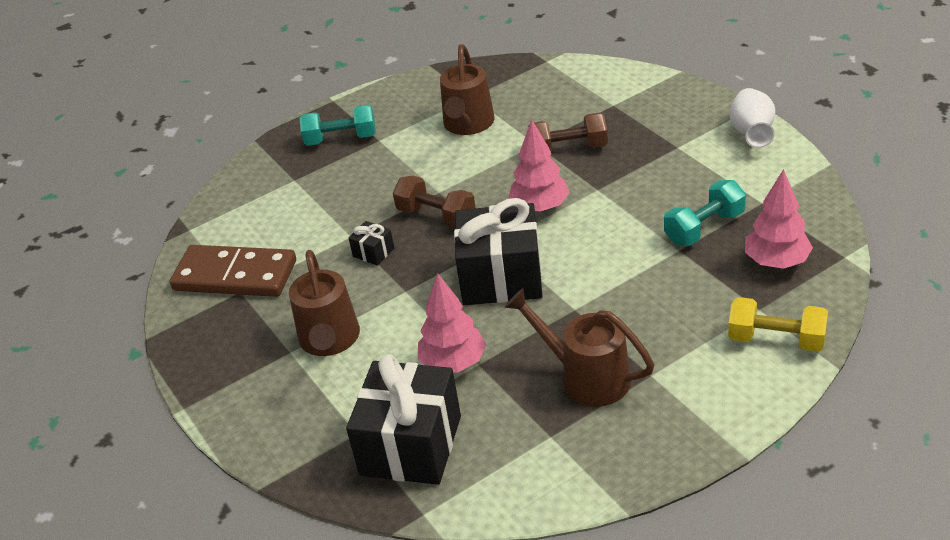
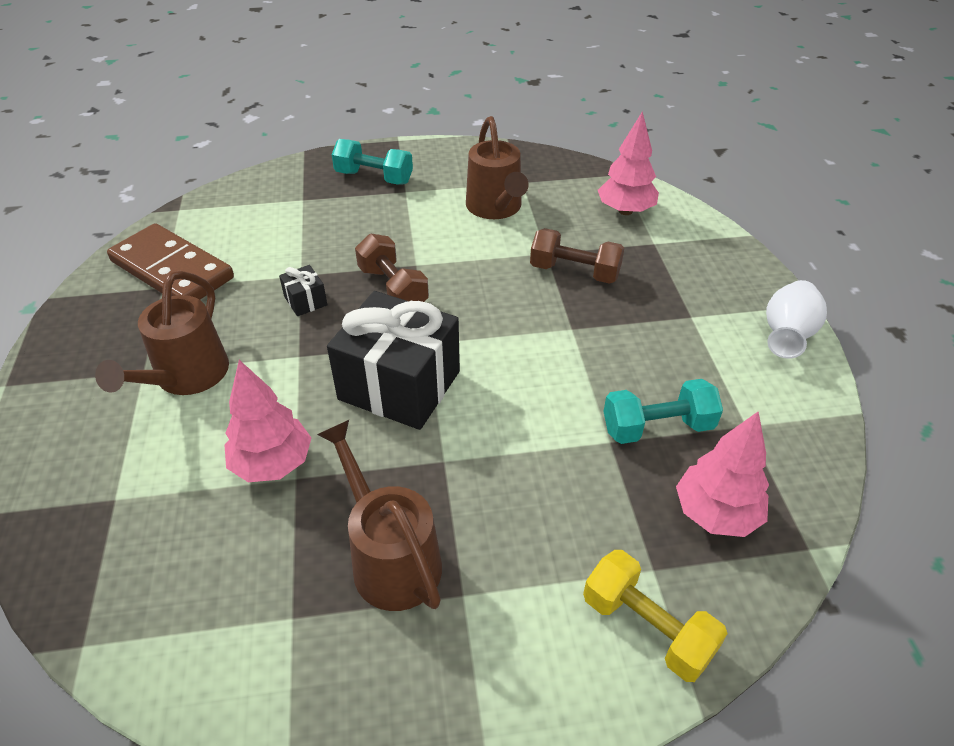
camera: 20 degrees right, 5 degrees up
(411, 445) = (148, 545): black gift -> none
(468, 125) = (496, 208): brown watering can -> brown watering can turned 45 degrees counterclockwise
(540, 207) = (498, 323): pink tree -> pink tree (625, 211)

